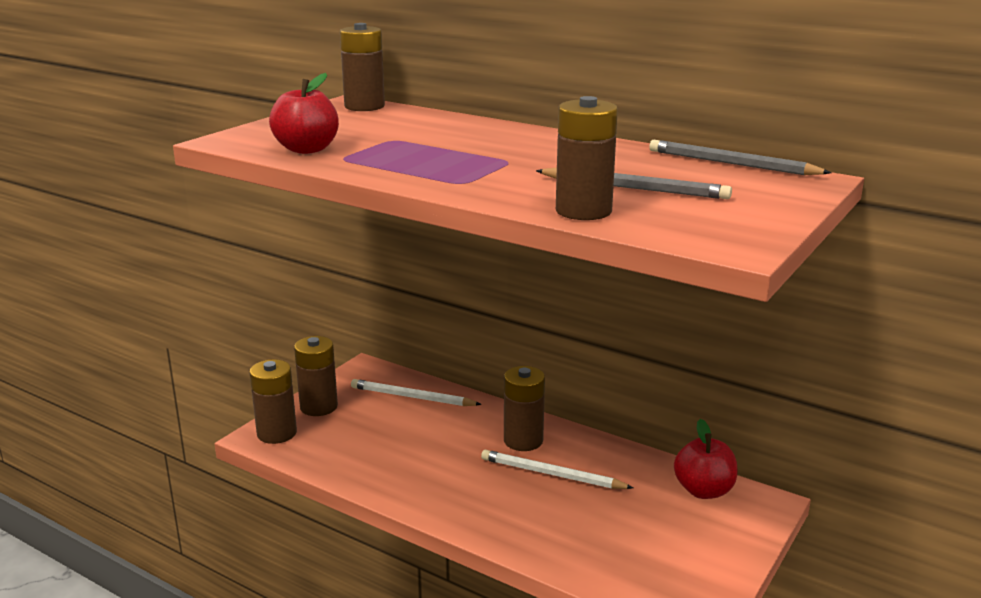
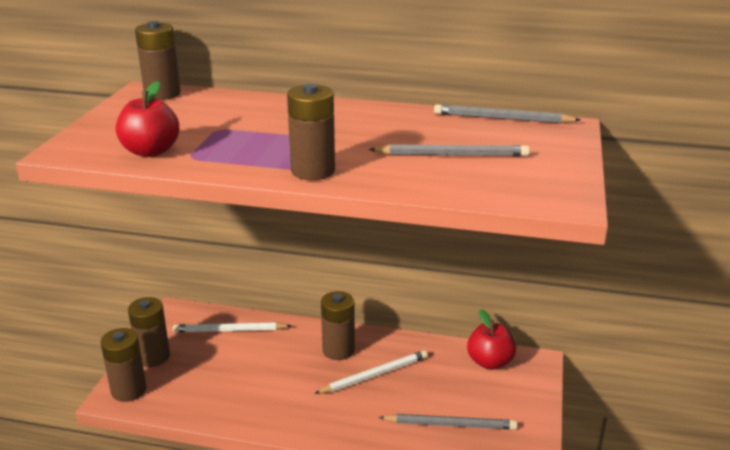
camera: 20 degrees left, 5 degrees up
(552, 474) = (374, 375): white pencil -> white pencil turned 150 degrees clockwise
(583, 211) = (432, 185): brown battery -> brown battery (313, 171)
(616, 546) = (450, 424): none -> grey pencil

